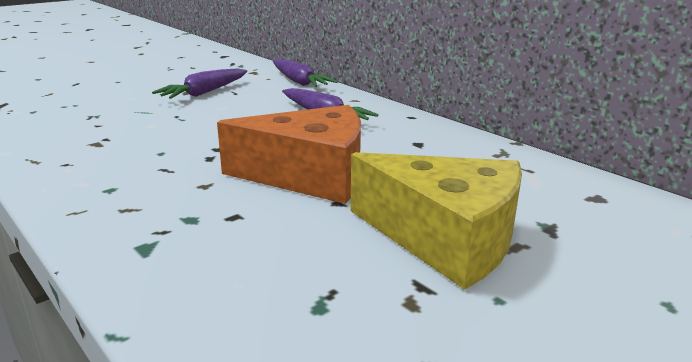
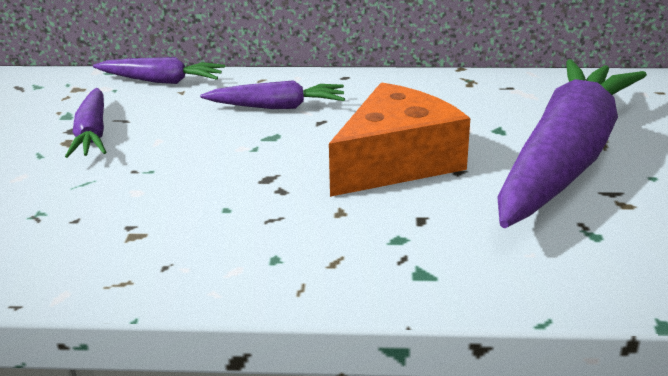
camera: 45 degrees left, 5 degrees up
(445, 238) = (565, 159): yellow cheese -> purple carrot

